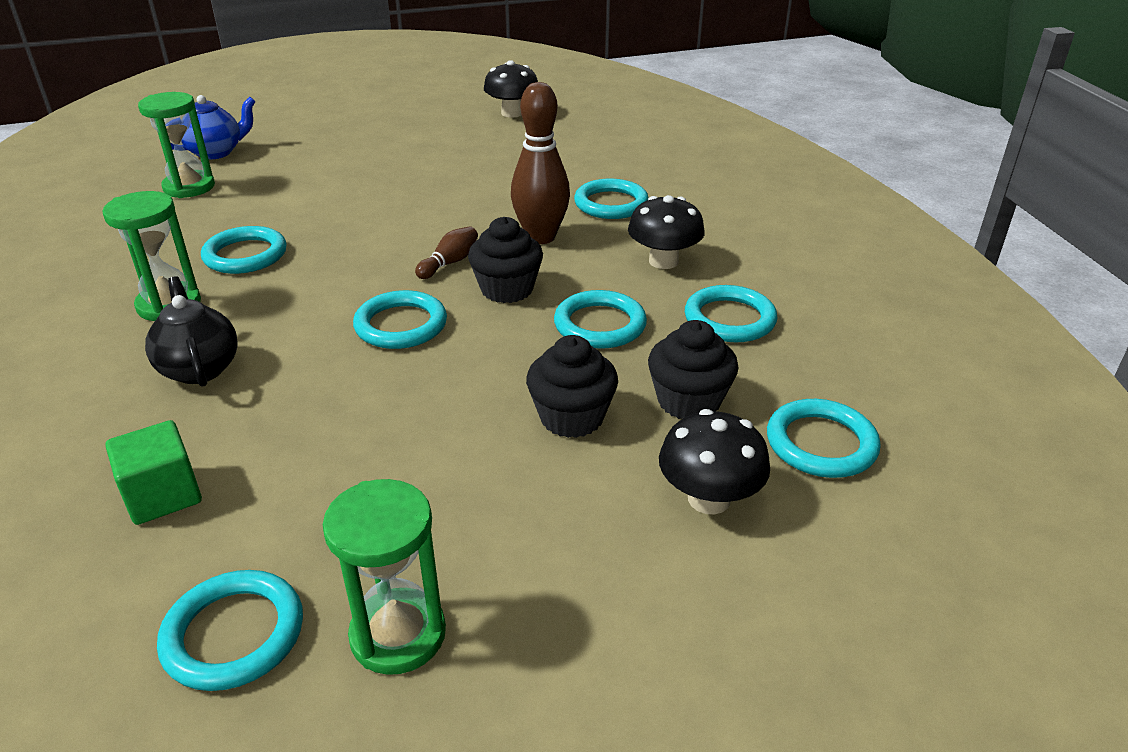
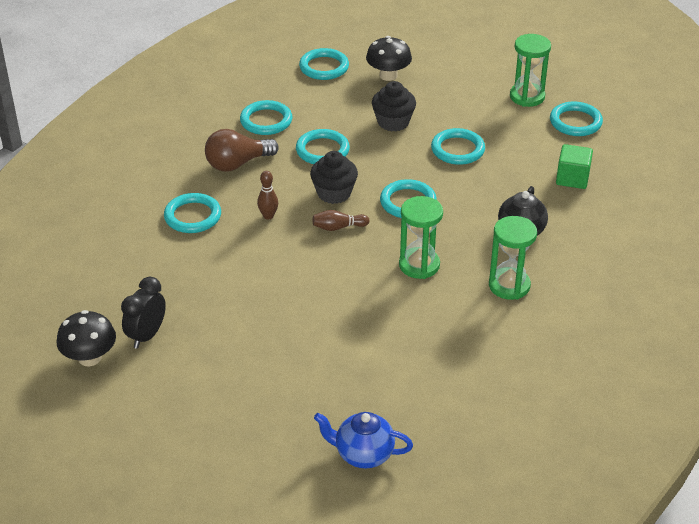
camera: 135 degrees left, 5 degrees up
(189, 187) = (420, 410): green hourglass -> green hourglass (419, 265)
(245, 255) = (439, 303): turquoise ring -> turquoise ring (457, 150)
(493, 135) = (146, 336): none -> black clock
(541, 237) = (268, 216): brown bowling pin -> brown bowling pin, size x0.50
(663, 261) = (237, 164): black mushroom -> brown light bulb
(688, 401) = (342, 103): black cupcake -> none

